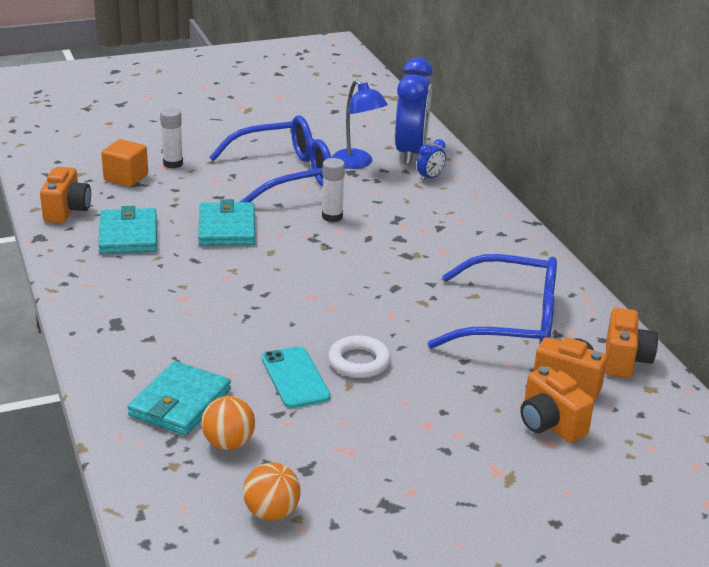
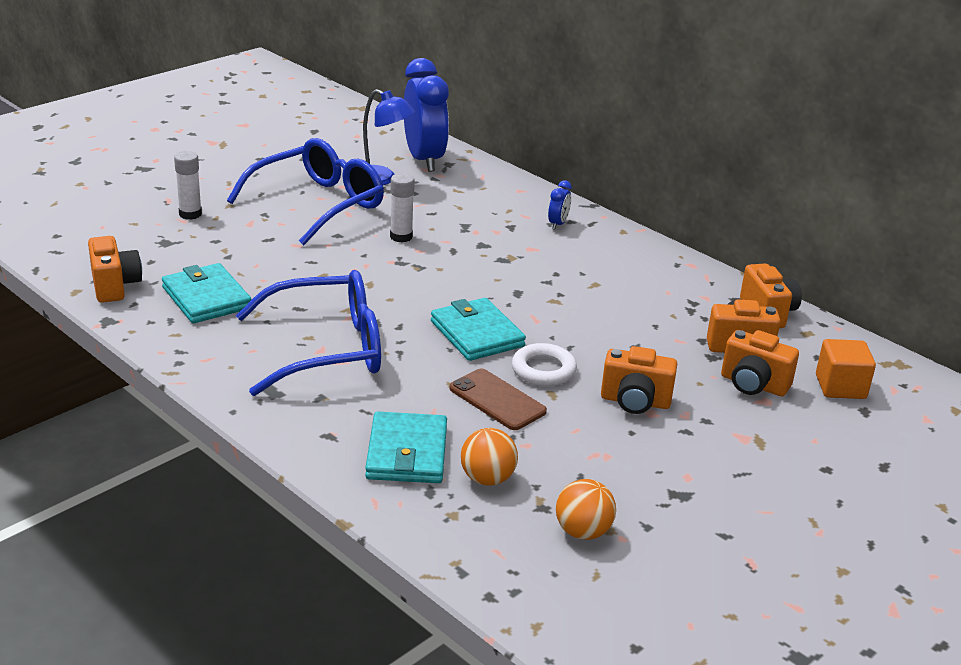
camera: 25 degrees left, 0 degrees up
(126, 177) = (151, 238): orange cube -> orange cube (840, 387)
(227, 228) = (305, 269): turquoise wallet -> turquoise wallet (477, 334)
(295, 378) = (497, 400): turquoise phone -> brown phone
(419, 411) = (635, 402): none -> orange camera
(430, 177) = (463, 180): blue clock -> blue clock (558, 224)
(511, 322) = (647, 301): blue glasses -> blue glasses (327, 349)

